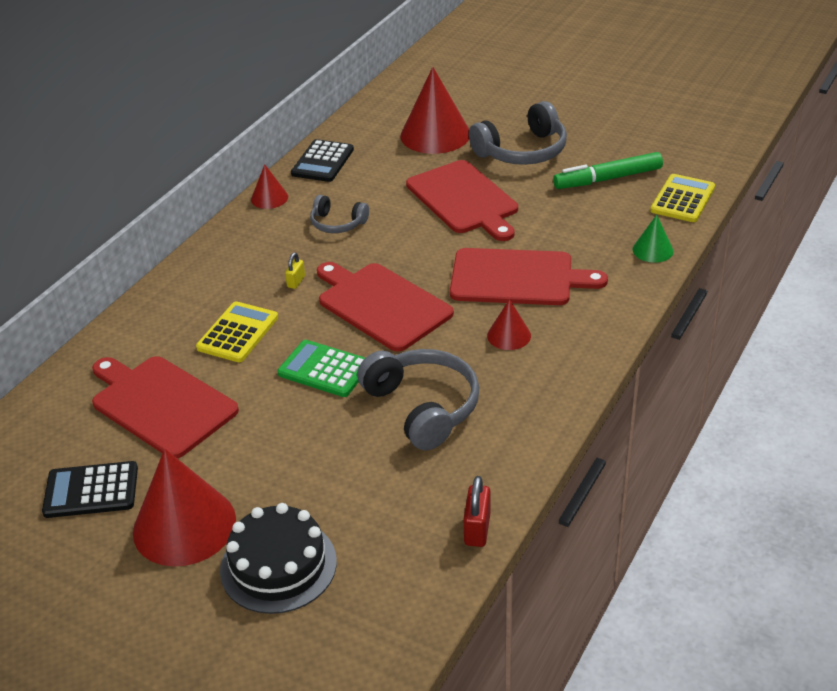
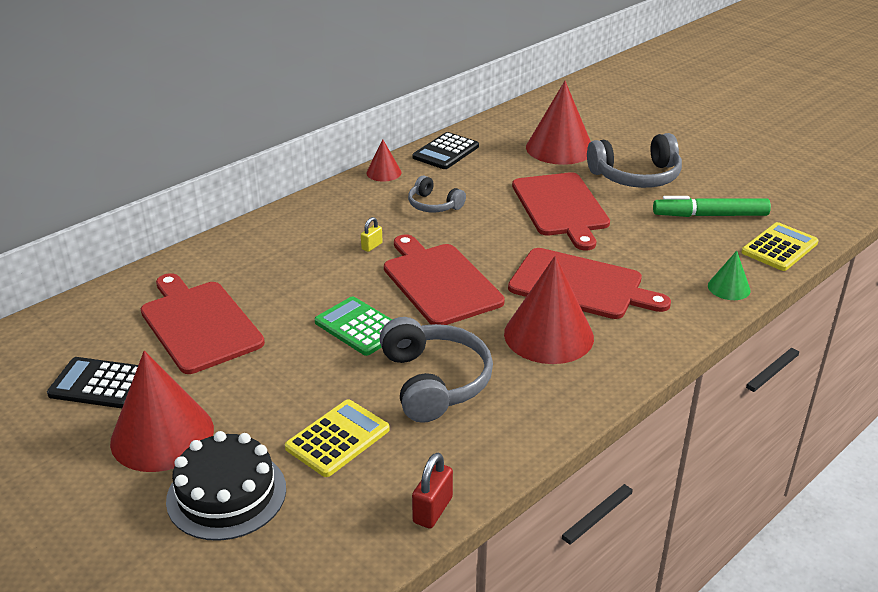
camera: 15 degrees right, 5 degrees down
(237, 333) = (298, 278): yellow calculator -> yellow calculator (337, 438)
(509, 335) = (548, 335): red cone -> red cone, size x2.01

